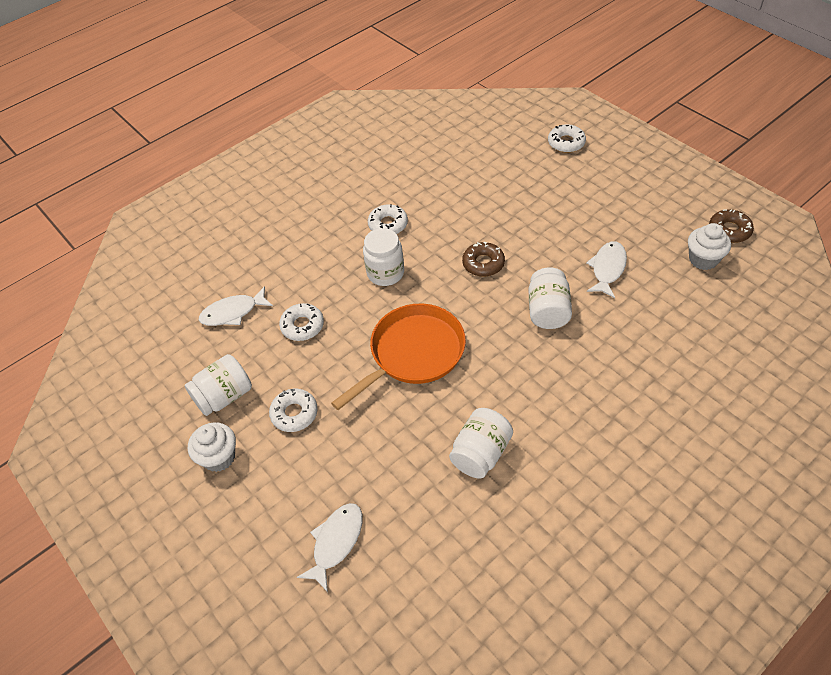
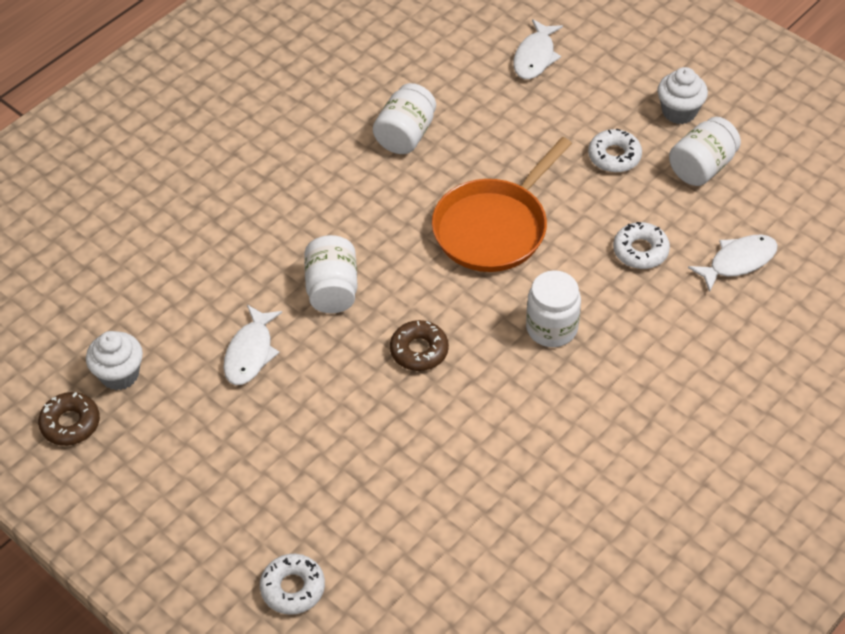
camera: 170 degrees right, 0 degrees up
(388, 224) = (566, 406): white donut -> none

